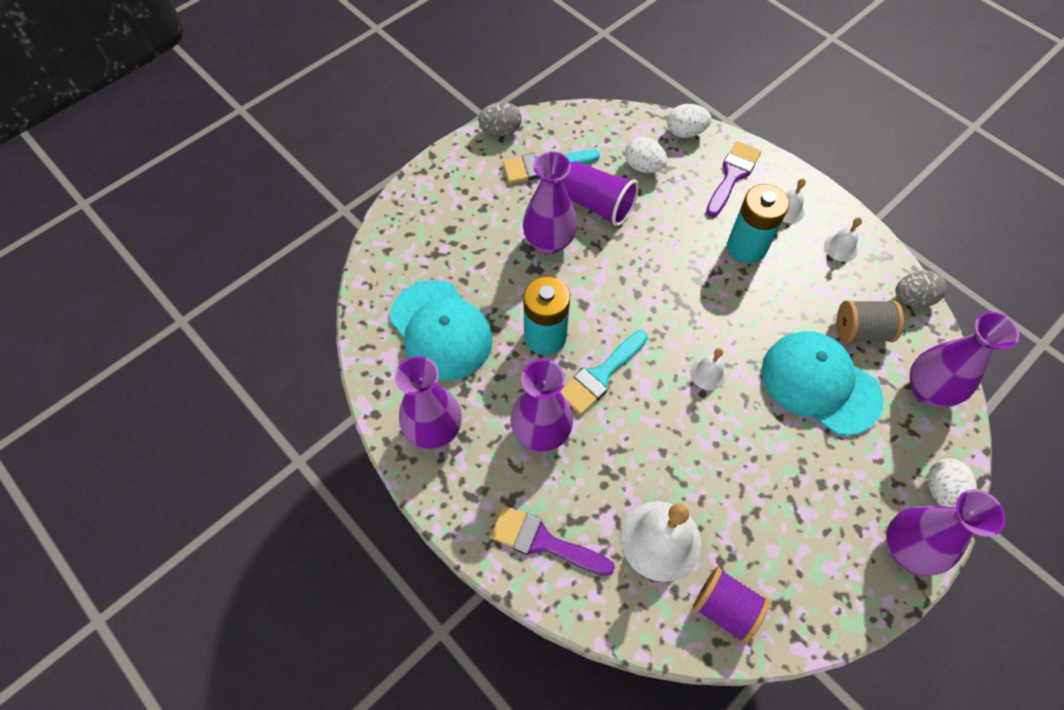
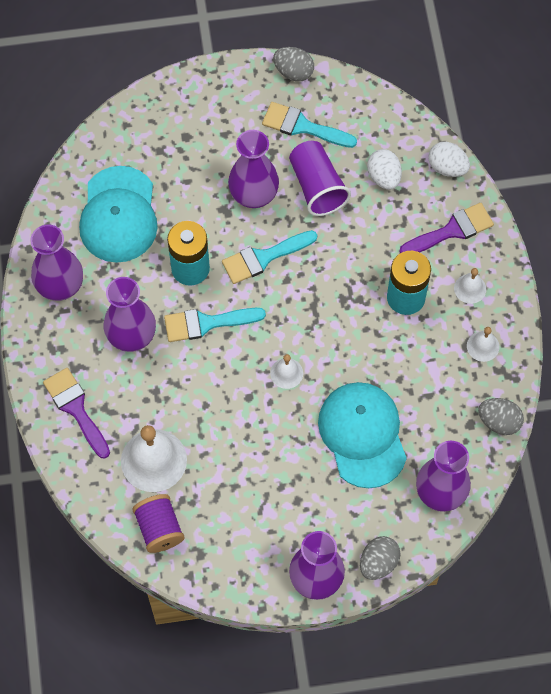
camera: 35 degrees right, 5 degrees up
(602, 288) = (263, 258): none -> turquoise brush
(861, 331) = (433, 419): grey spool -> none
(942, 491) = (378, 562): white egg -> grey egg

